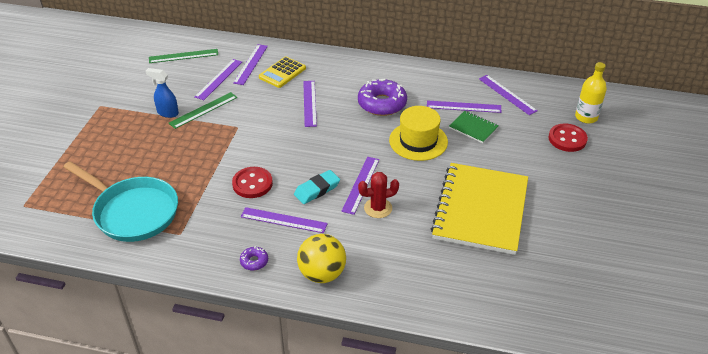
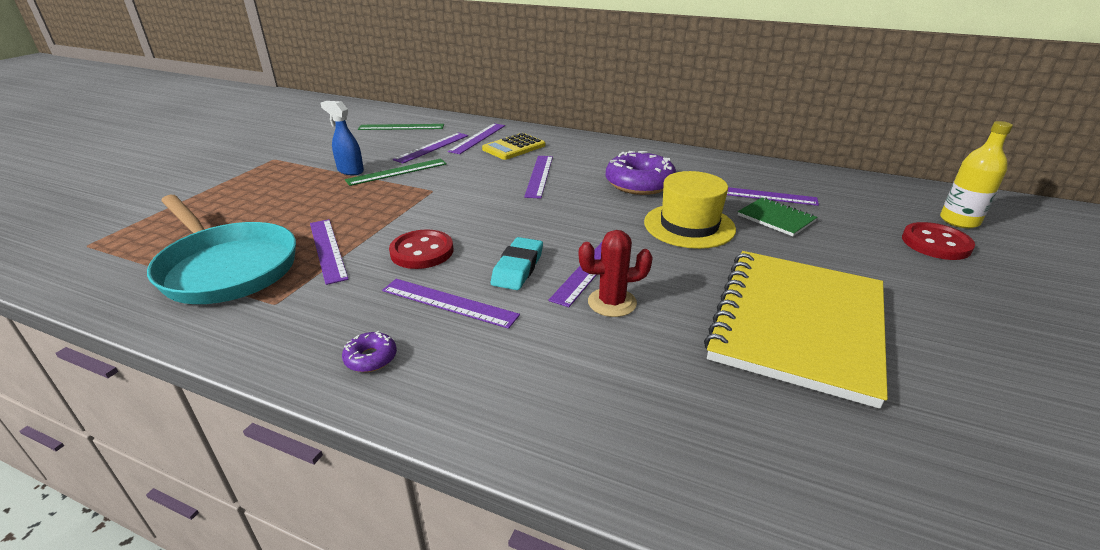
camera: 10 degrees right, 10 degrees down
(317, 189) = (517, 268): turquoise eraser -> turquoise eraser turned 45 degrees counterclockwise
(322, 274) = (484, 395): yellow ball -> none
(507, 94) = (825, 188): purple ruler -> purple ruler (327, 249)

